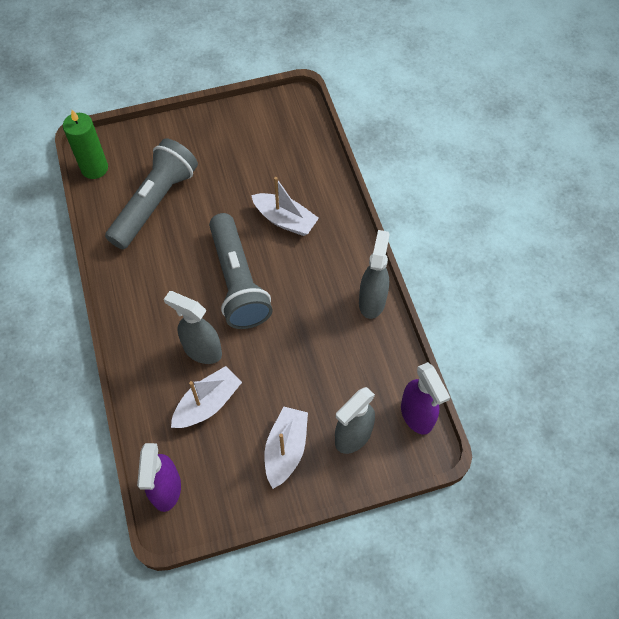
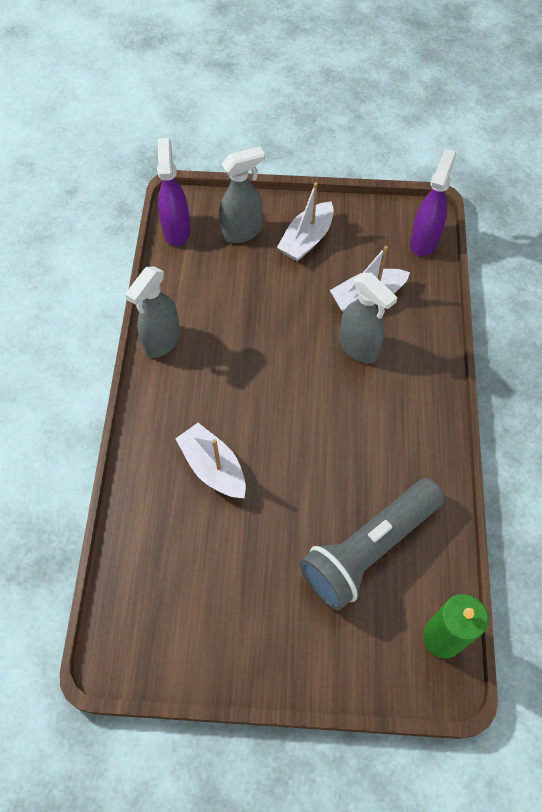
camera: 160 degrees left, 0 degrees up
(238, 281) = (297, 409): grey flashlight -> none

